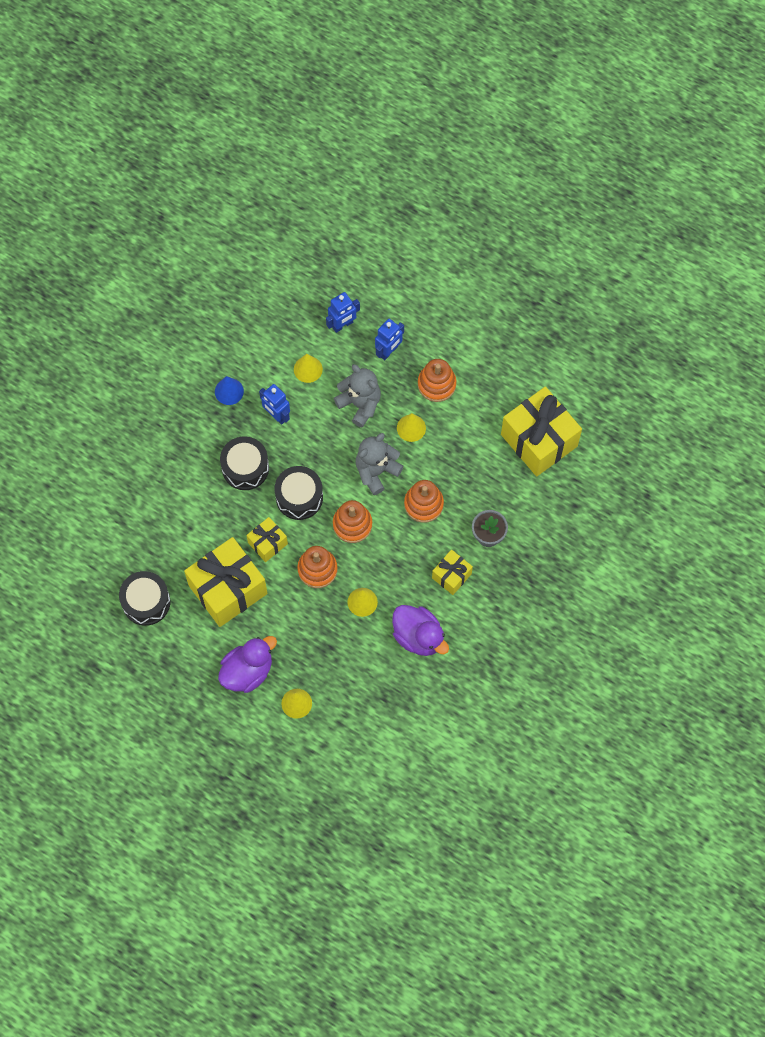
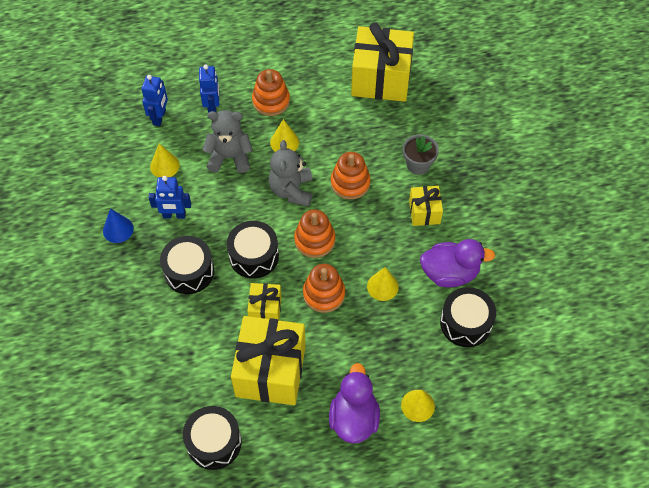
camera: 45 degrees left, 10 degrees down
(389, 681) = (465, 323): none -> black drum

